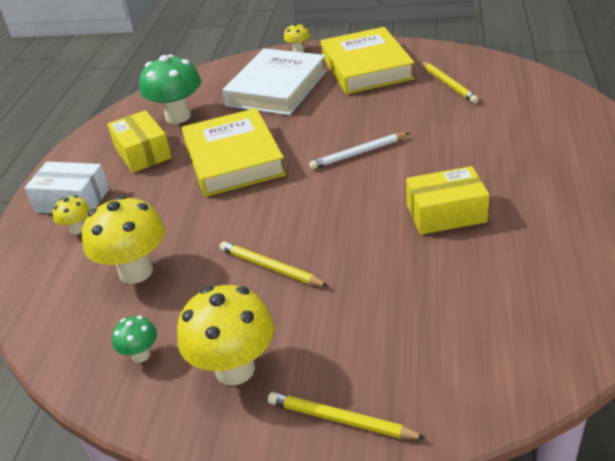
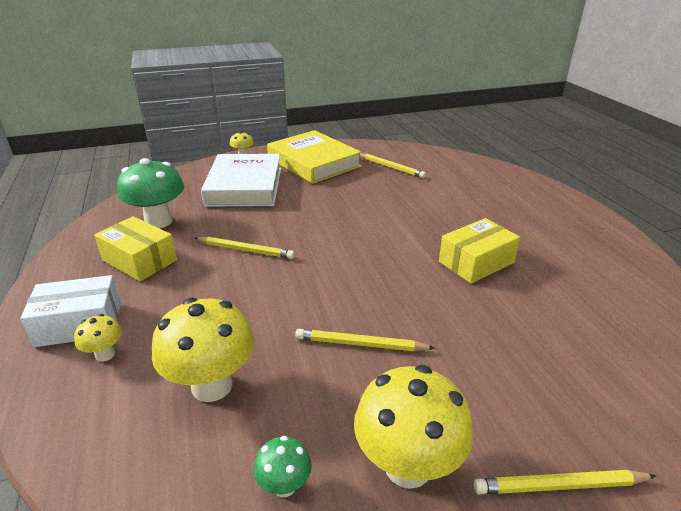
camera: 30 degrees left, 5 degrees down
(234, 159) = (245, 250): yellow book -> yellow pencil
(358, 153) = (361, 227): white pencil -> none

